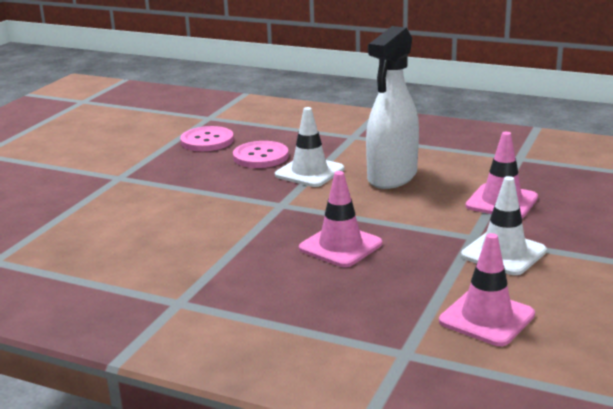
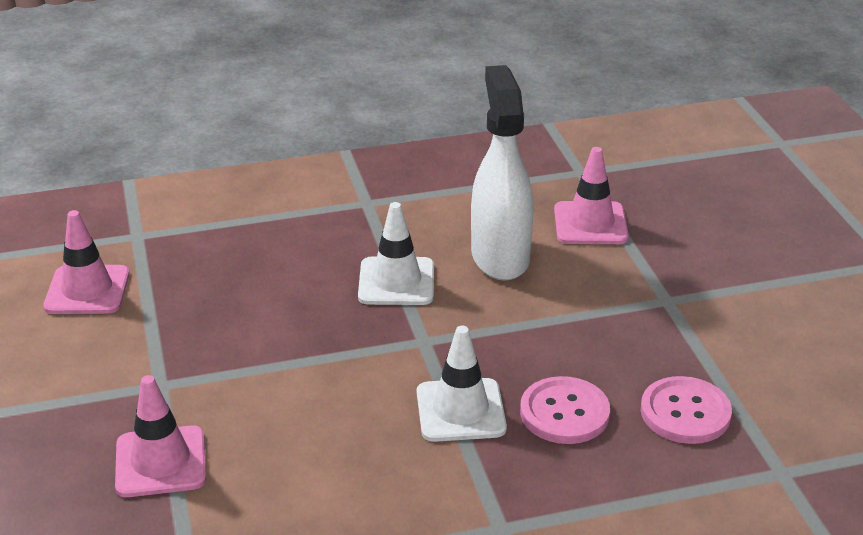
camera: 140 degrees right, 10 degrees up
(340, 246) = (292, 312): pink traffic cone -> pink traffic cone (590, 224)
(392, 177) = (343, 449): white spray bottle -> white spray bottle (500, 257)
(503, 253) = (111, 373): white traffic cone -> white traffic cone (396, 282)

